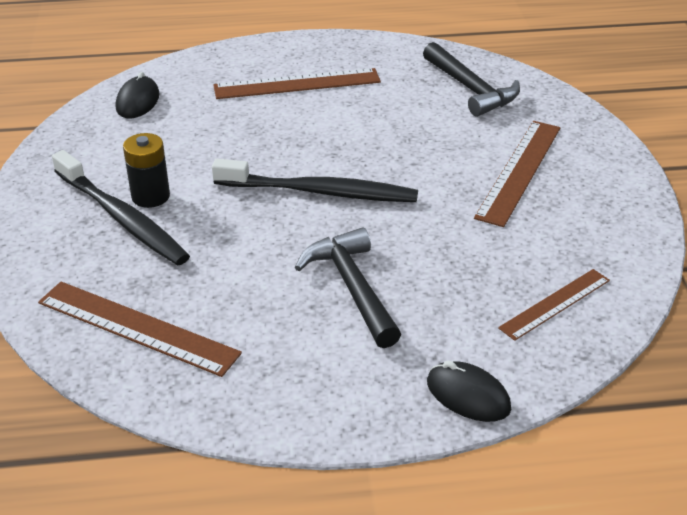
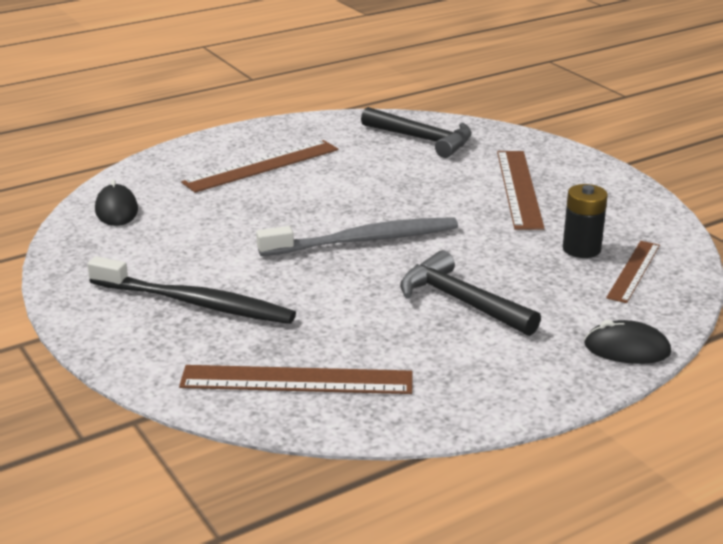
camera: 25 degrees left, 10 degrees down
(150, 196) = (207, 280): black battery -> black battery (581, 249)
(320, 192) = (364, 240): black toothbrush -> grey toothbrush

